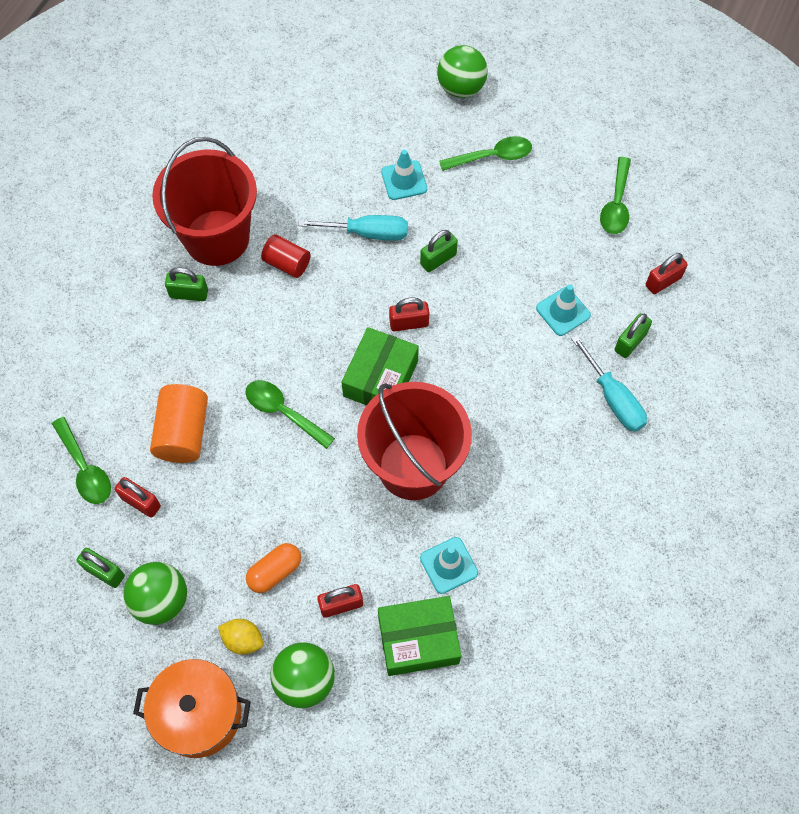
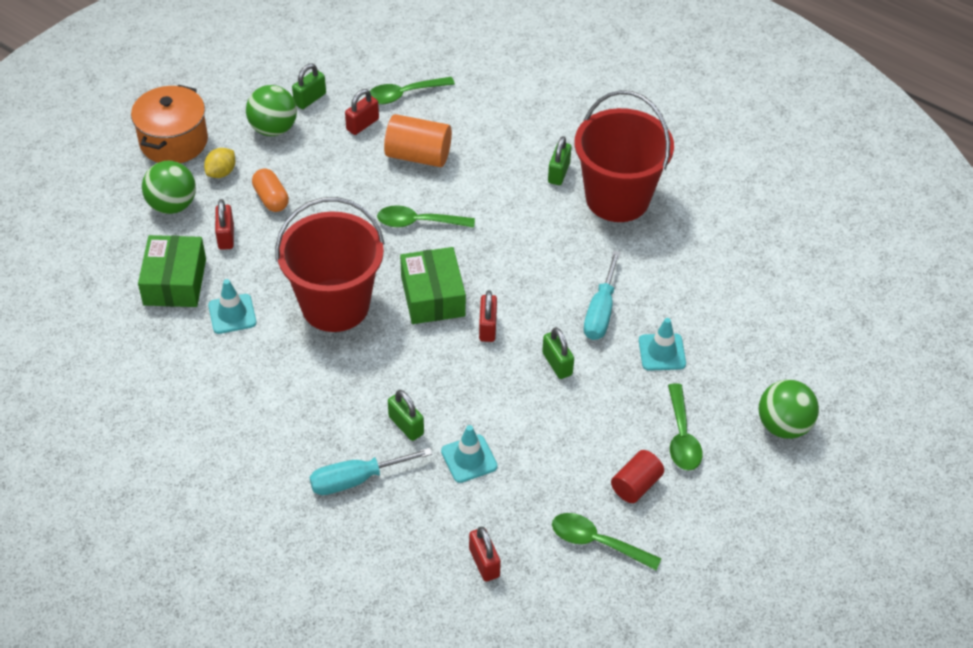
camera: 100 degrees right, 15 degrees down
(283, 412) = (418, 222): green spoon -> green spoon turned 135 degrees counterclockwise
(287, 263) = (577, 245): red cylinder -> red cylinder (636, 485)
(380, 378) = (433, 296): green box -> green box turned 45 degrees clockwise
(630, 342) = (416, 511): green padlock -> green padlock (406, 425)

